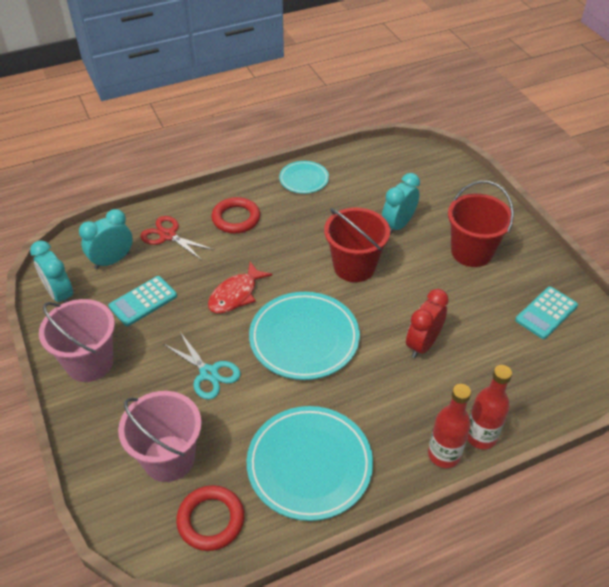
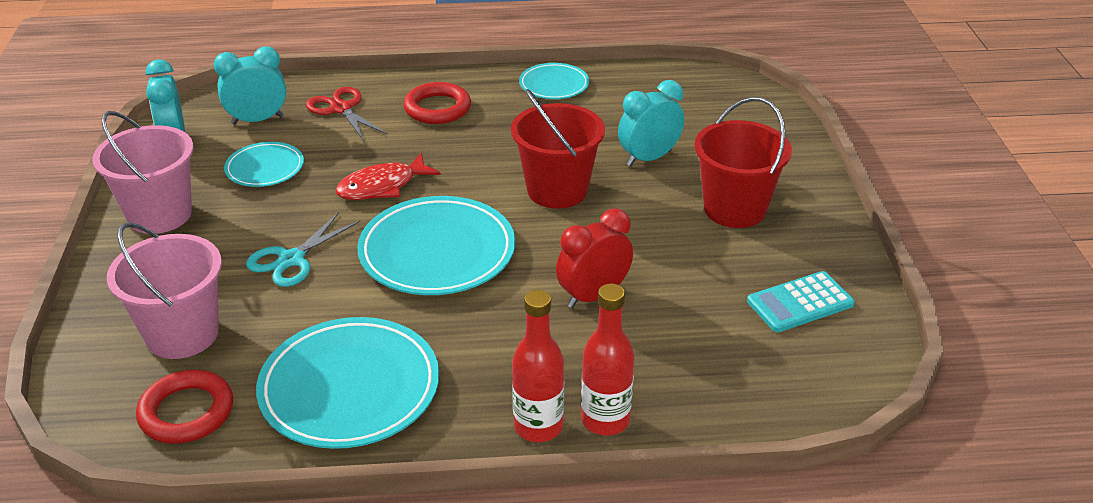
camera: 20 degrees right, 10 degrees down
(143, 301) = (265, 168): turquoise calculator -> turquoise plate
(208, 373) = (291, 259): turquoise scissors -> turquoise scissors turned 60 degrees clockwise

